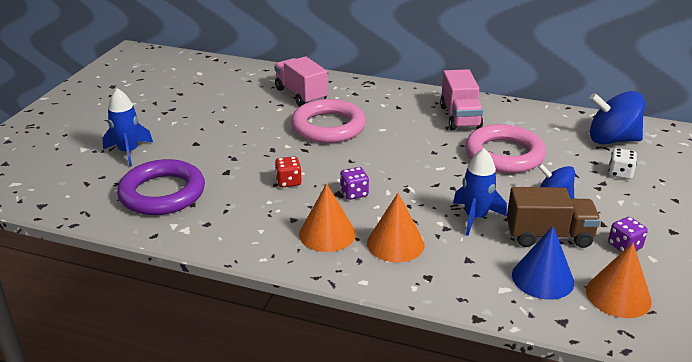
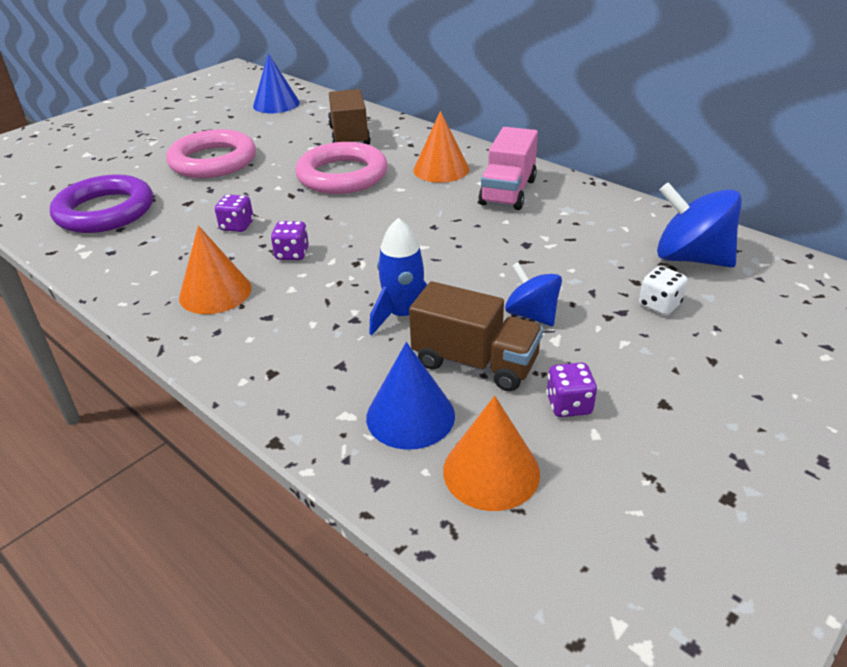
camera: 25 degrees right, 5 degrees up
(129, 152) = (121, 164): blue rocket -> none
(209, 77) = (276, 104): none -> blue cone
(288, 182) = (237, 226): red dice -> purple dice
(301, 95) = (349, 136): pink truck -> brown truck
(395, 243) = (276, 322): orange cone -> orange cone (441, 169)
(504, 155) = (519, 247): pink ring -> pink ring (213, 161)

